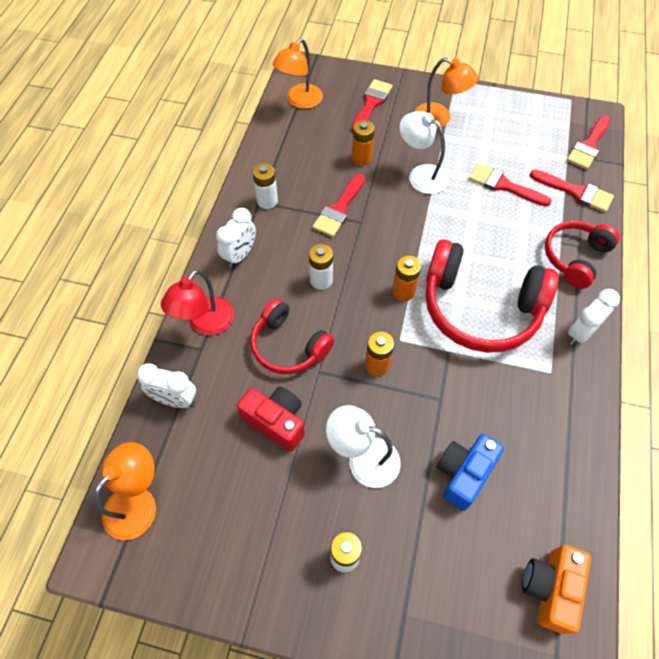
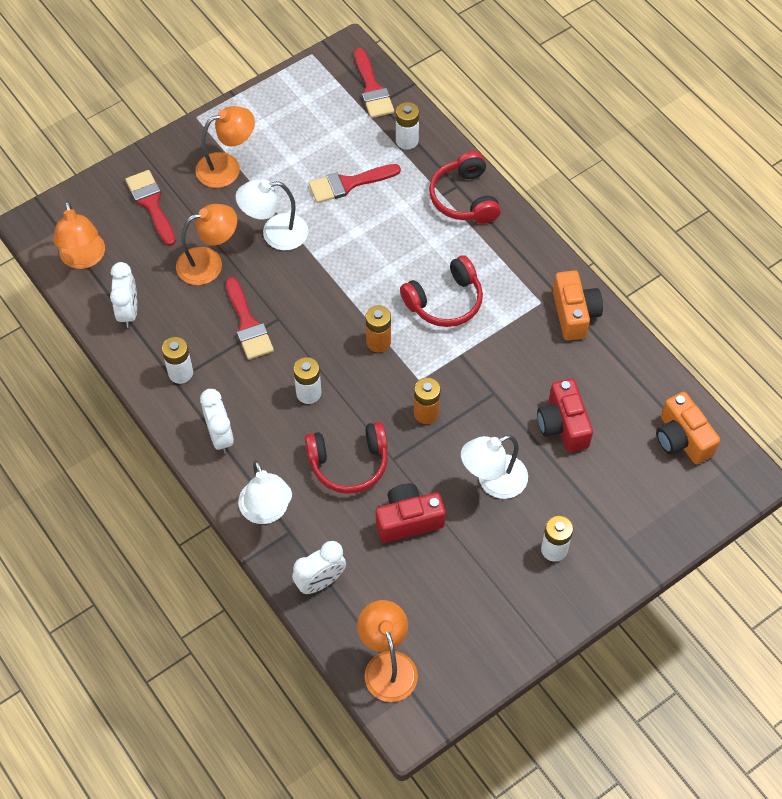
camera: 50 degrees left, 0 degrees up
(205, 324) = (267, 511): red lamp -> white lamp
(361, 158) = (209, 263): orange battery -> orange lamp
(463, 474) = (563, 425): blue camera -> red camera
(480, 308) = (445, 301): red headphones -> red headphones, size x0.60
(568, 405) = (574, 314): none -> orange camera
(575, 192) = (407, 140): red brush -> white battery
(580, 333) = (529, 254): white clock -> white clock (128, 311)

